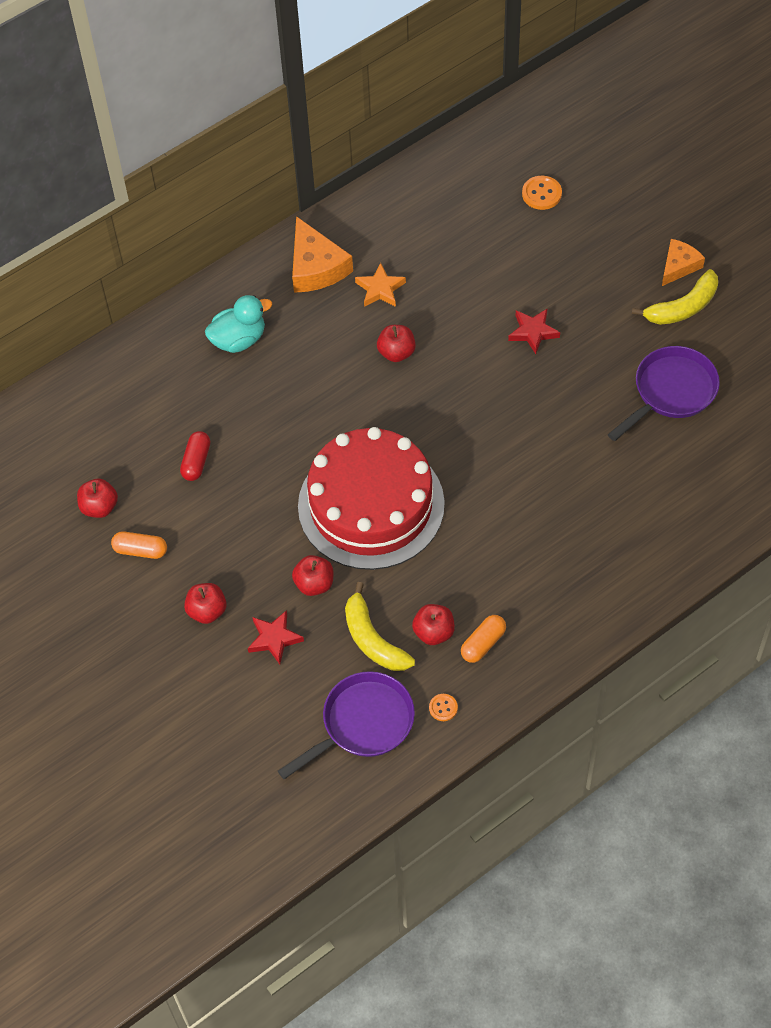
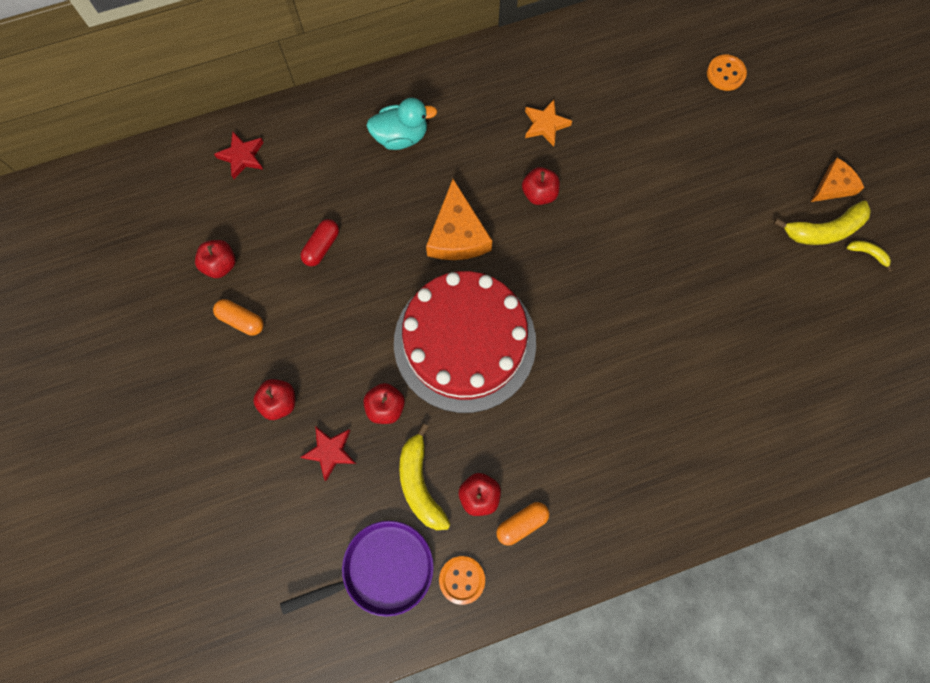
camera: 15 degrees right, 15 degrees up
(316, 267) = (494, 85): orange cheese -> orange cheese (457, 234)
(443, 708) = (462, 579): orange button -> orange button, size x1.62
(533, 332) = (673, 212): red star -> red star (242, 156)
(671, 392) = (785, 315): purple pan -> none
(731, 316) = (868, 254): none -> yellow banana

